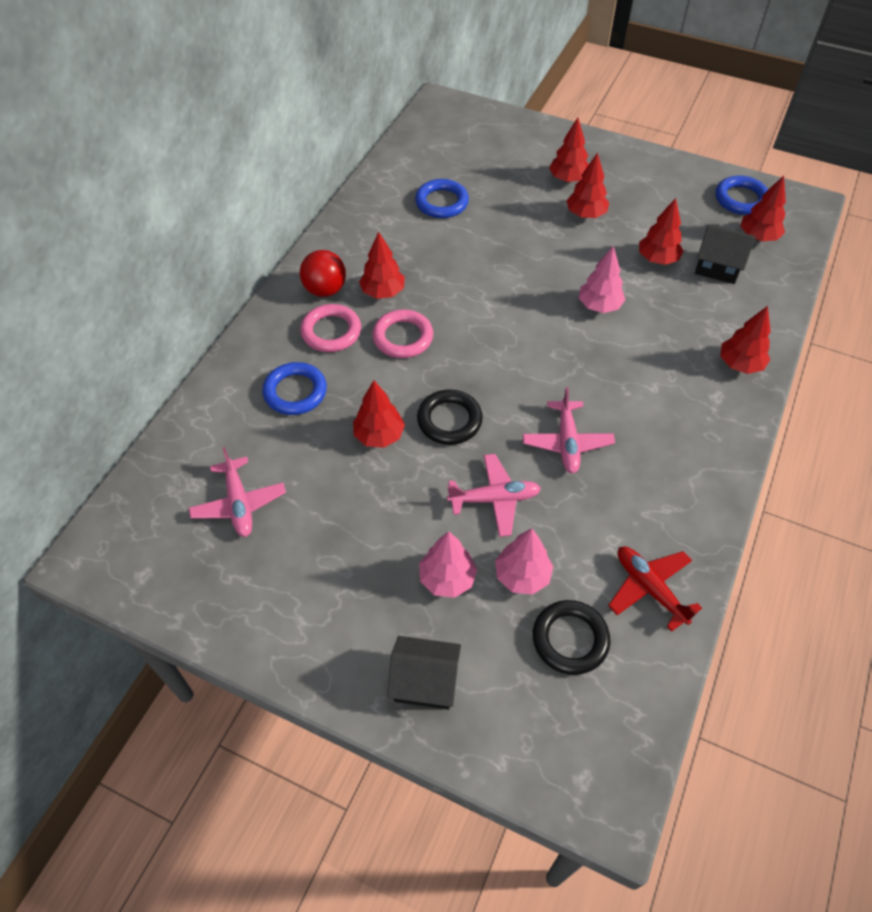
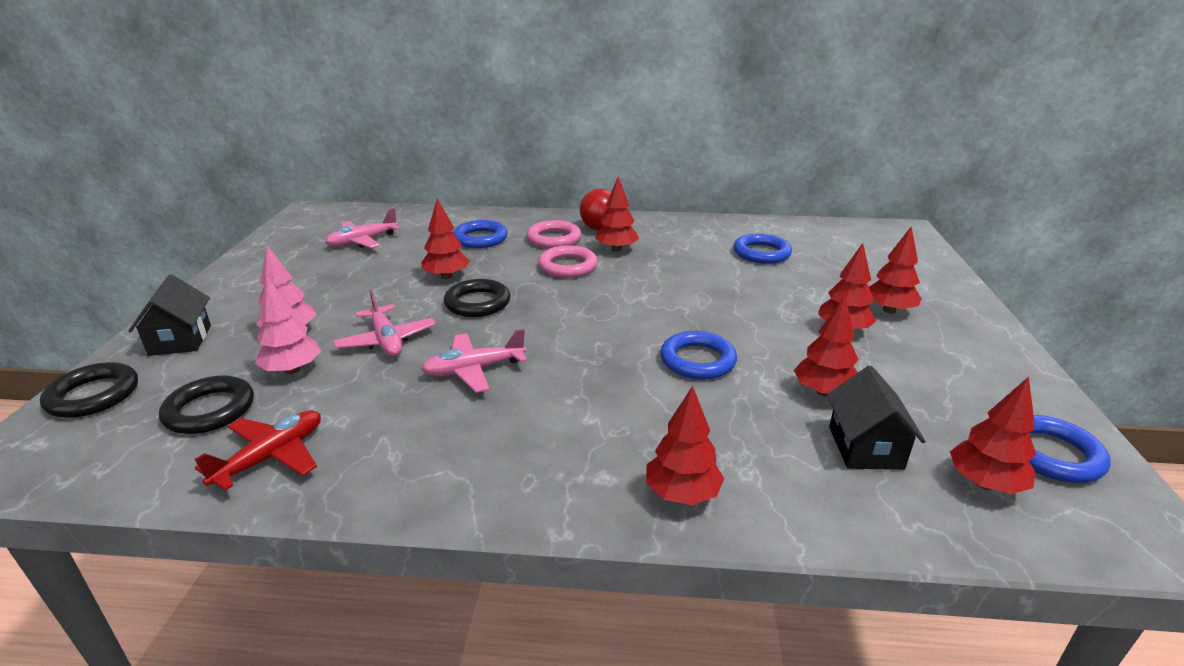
camera: 70 degrees right, 25 degrees down
(513, 747) = (93, 395): none -> black ring
(599, 306) = (697, 360): pink tree -> blue ring

